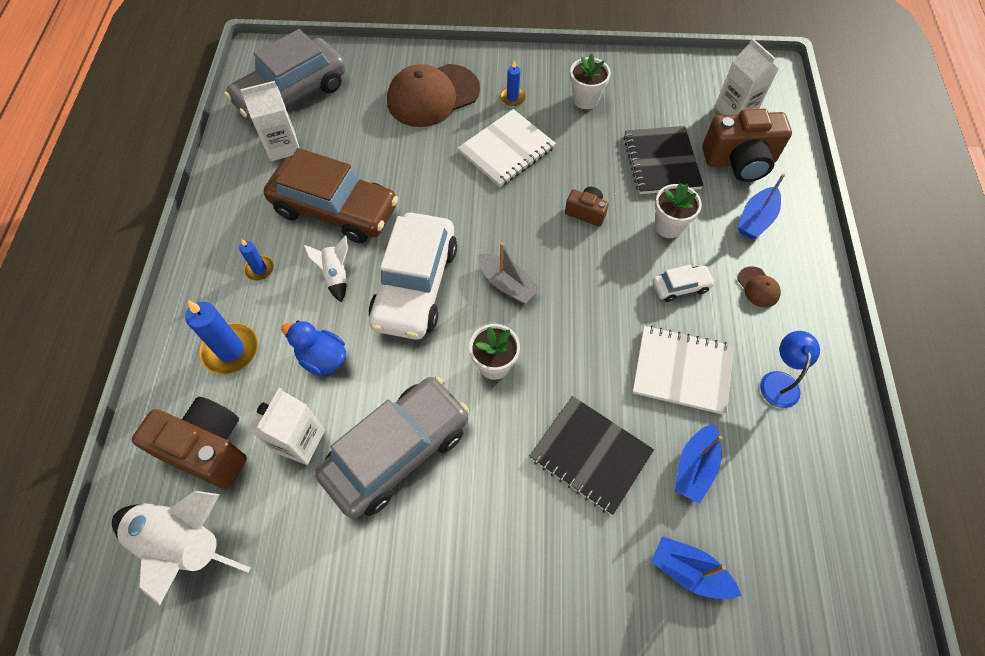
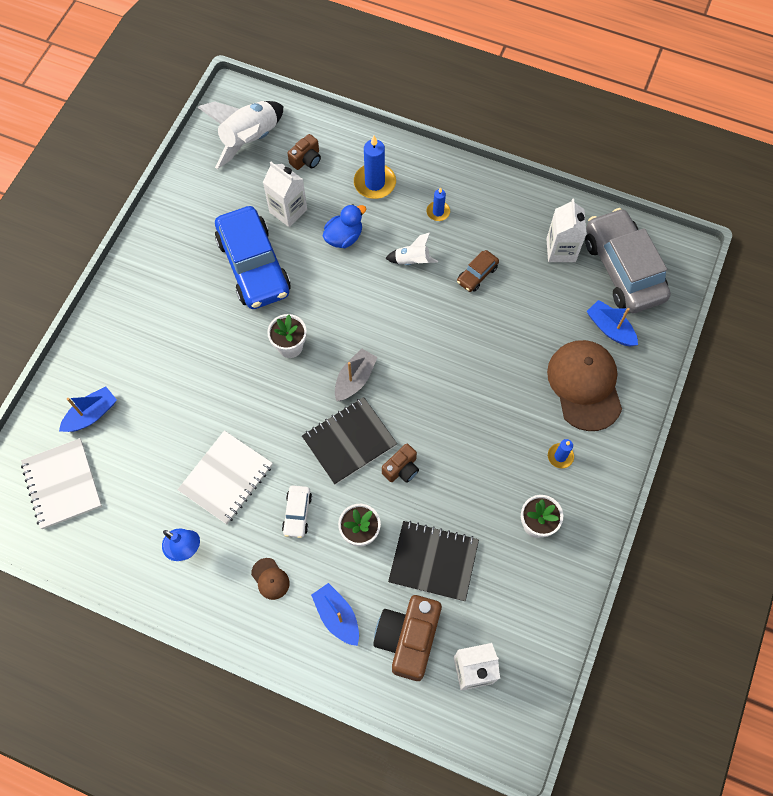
camera: 110 degrees right, 5 degrees up
(208, 448) = (306, 159): brown camera -> brown camera, size x0.52
(335, 209) = (477, 274): brown car -> brown car, size x0.43
(397, 451) = (254, 266): grey car -> blue car
(415, 285) = (380, 313): white car -> none
(506, 150) = (495, 428): white notebook -> white notebook (62, 484)
(507, 284) = (355, 379): grey boat -> grey boat turned 150 degrees clockwise
(590, 455) = (194, 385): black notebook -> black notebook (349, 441)
(694, 467) = (153, 451): blue boat -> blue boat (610, 328)
(758, 287) = (270, 579): brown cap -> brown cap turned 120 degrees counterclockwise

